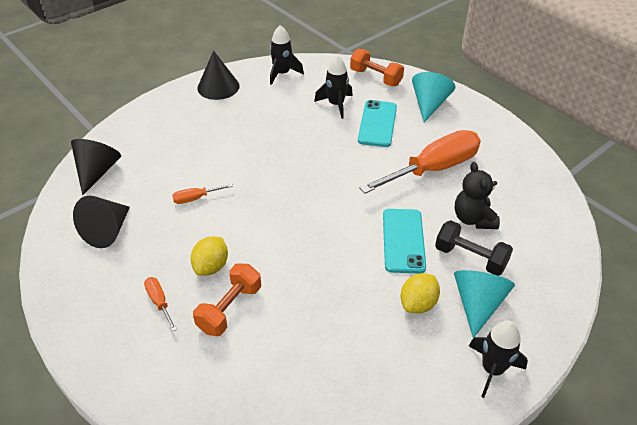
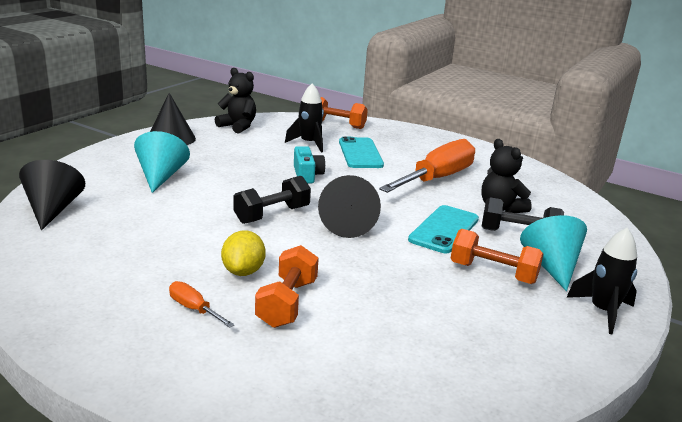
camera: 20 degrees left, 20 degrees down
(107, 231) = (91, 256): black cone -> black cone (348, 225)
(196, 198) = (192, 220): orange screwdriver -> none
(262, 200) = (272, 215): none -> black dumbbell
(282, 74) = (238, 126): black rocket -> black teddy bear
(314, 150) = (307, 175): none -> turquoise camera
(403, 240) = (444, 229): turquoise phone -> turquoise phone turned 45 degrees clockwise
(418, 304) = (493, 273): yellow lemon -> orange dumbbell
(429, 104) = (402, 138): turquoise cone -> turquoise cone (161, 177)

